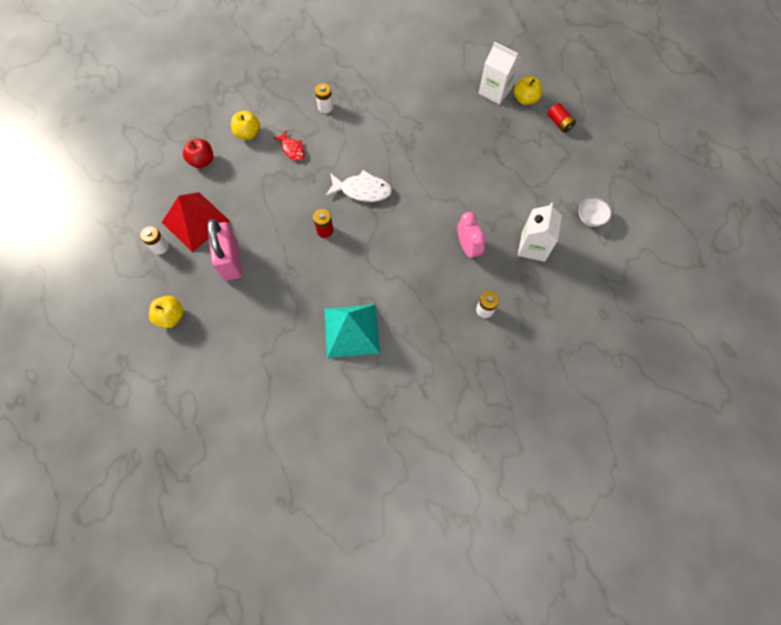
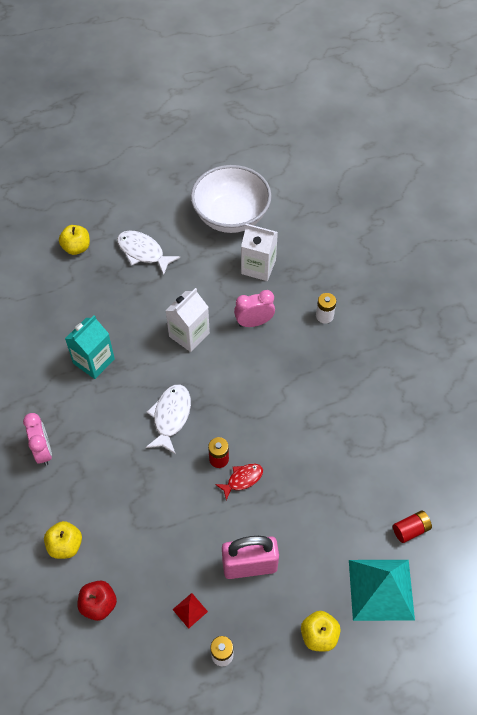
camera: 85 degrees left, 10 degrees down
(195, 221) = (190, 610): red pyramid -> red pyramid, size x0.41
(292, 149) = (100, 491): red fish -> red fish (242, 479)
(325, 107) = (43, 451): white battery -> pink clock
(351, 330) = (342, 438): turquoise pyramid -> turquoise pyramid (381, 589)
(410, 128) = (94, 361): none -> turquoise carton
(495, 91) = (59, 273): white carton -> white carton (189, 335)
(530, 149) = (143, 252): none -> white fish
(559, 123) = (114, 223): red battery -> red battery (410, 529)
(590, 218) = (231, 216): white bowl -> white bowl, size x2.47

